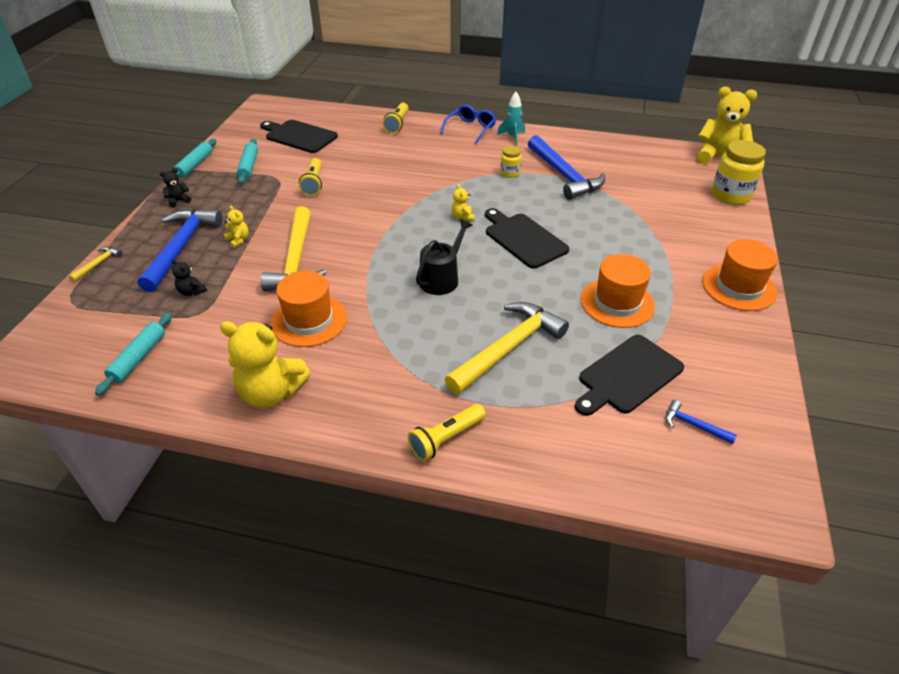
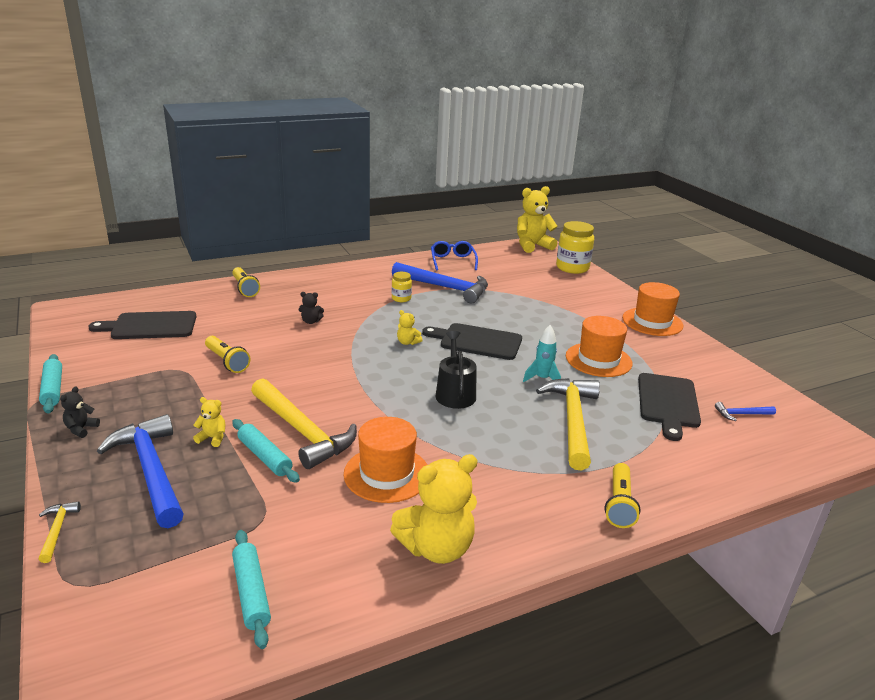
camera: 40 degrees left, 15 degrees down
(192, 291) = (225, 504): black teddy bear -> black teddy bear (311, 321)
(249, 166) = (127, 369): turquoise rolling pin -> turquoise rolling pin (265, 457)
(470, 129) = (321, 275): blue glasses -> blue glasses (452, 261)
(512, 137) = (366, 272): turquoise rocket -> turquoise rocket (542, 379)

